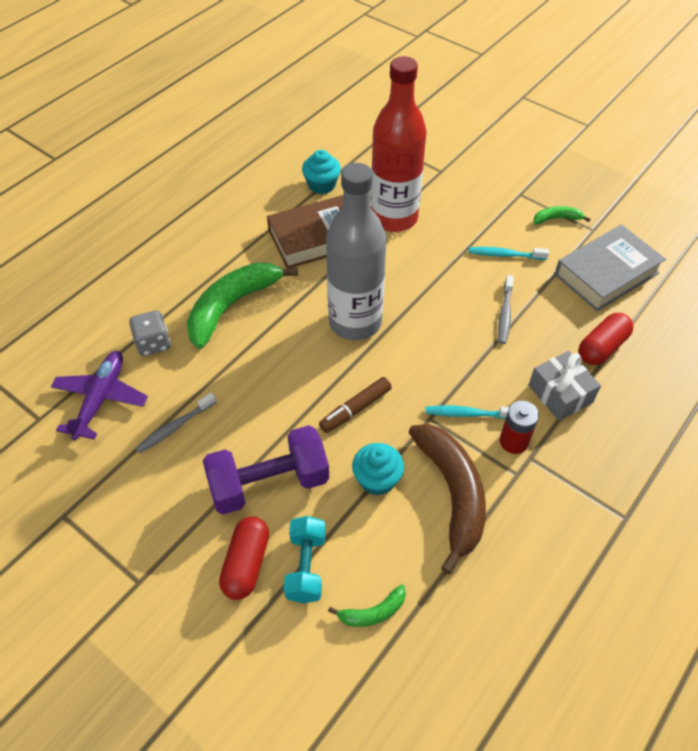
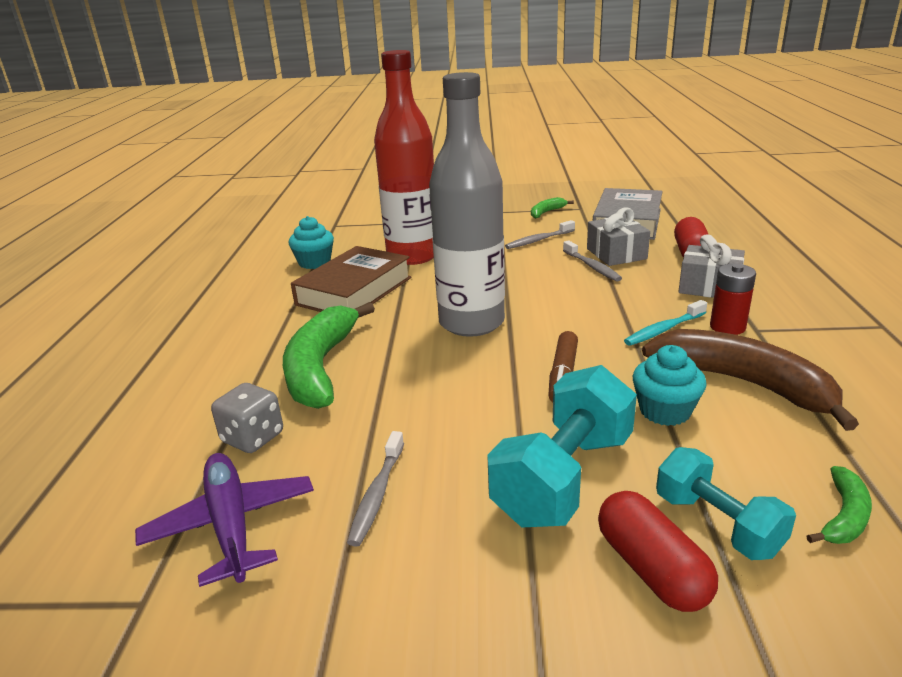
camera: 35 degrees left, 25 degrees down
(269, 483) = (563, 478): purple dumbbell -> turquoise dumbbell
(505, 255) = (538, 240): turquoise toothbrush -> grey toothbrush
(543, 310) = (616, 254): none -> grey gift

